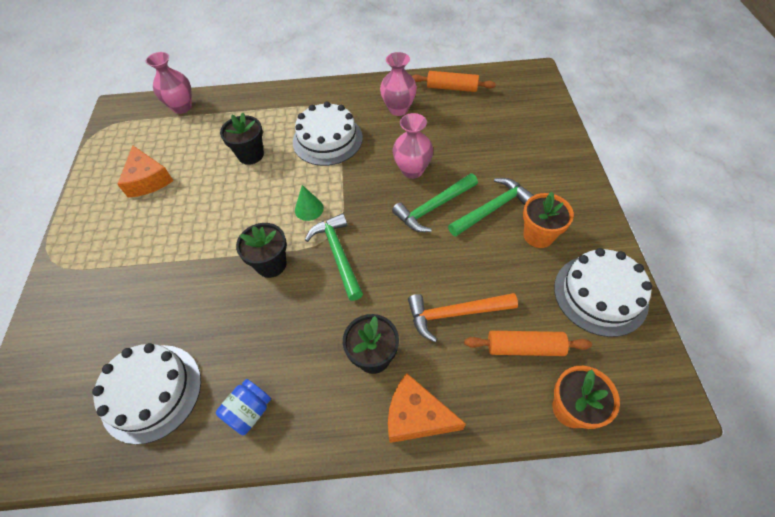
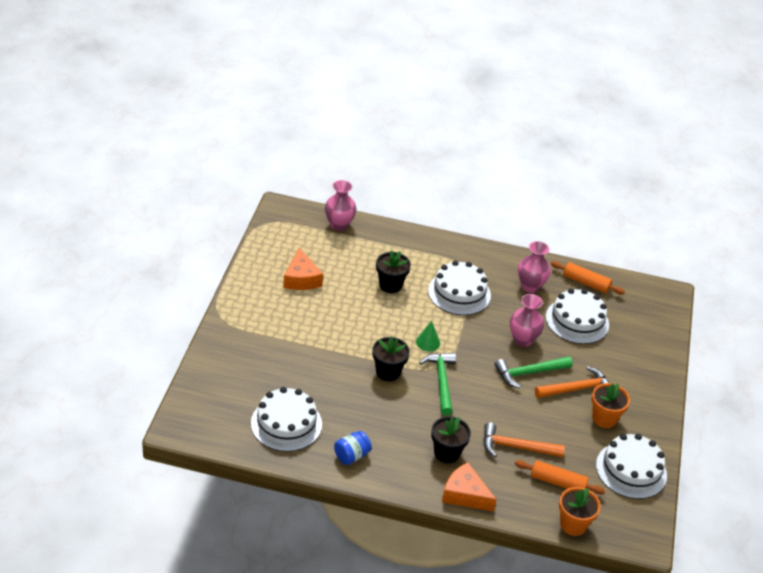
camera: 10 degrees right, 15 degrees down
(460, 130) = (577, 321): none -> white cake
(492, 208) = (576, 388): green hammer -> orange hammer

